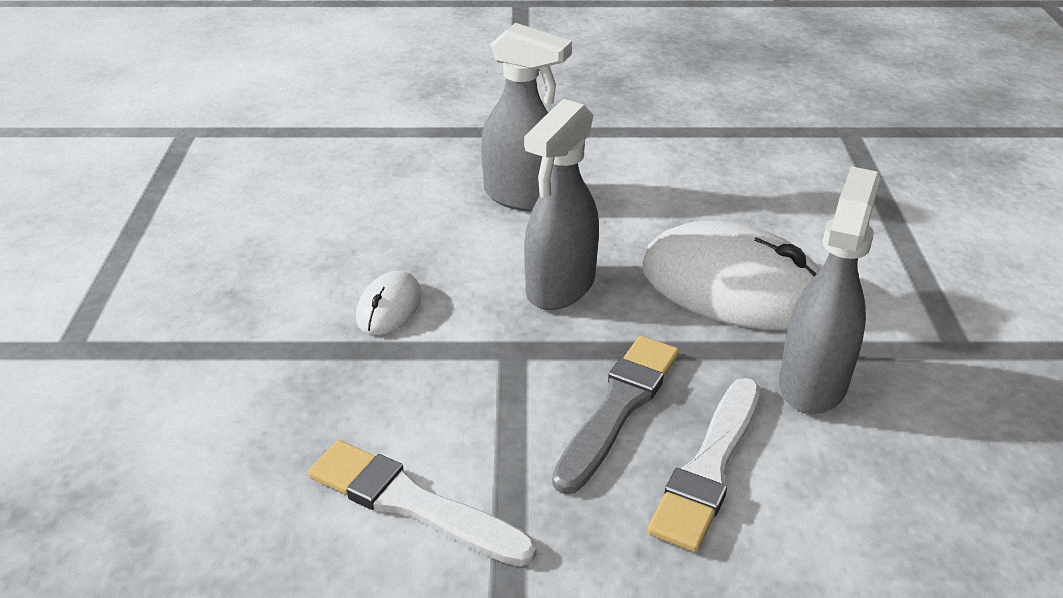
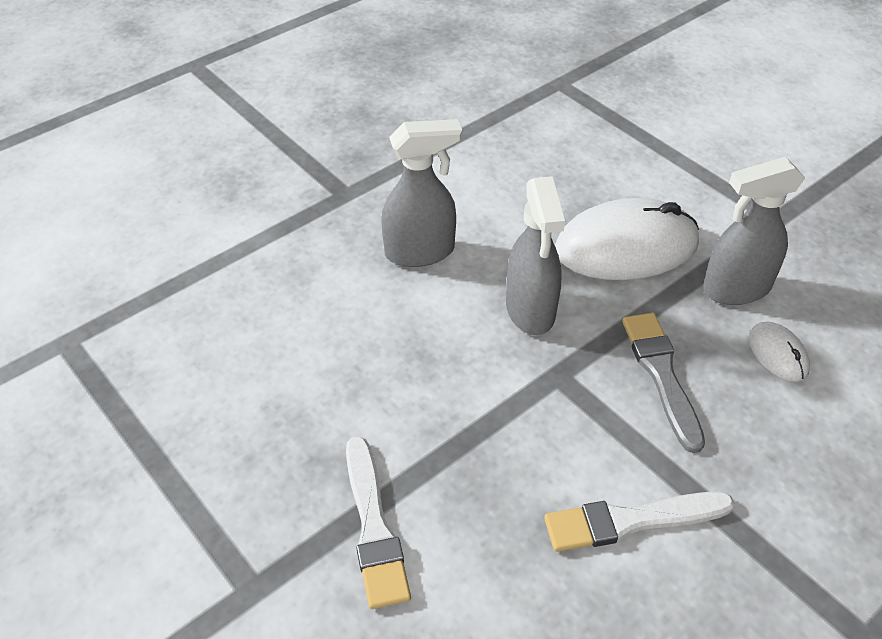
camera: 40 degrees left, 10 degrees up
(389, 307) = (443, 396): white mouse -> white mouse (778, 354)
(709, 468) = (747, 381): white brush -> white brush (374, 527)
(813, 383) = (735, 289): grey spray bottle -> grey spray bottle turned 90 degrees counterclockwise

